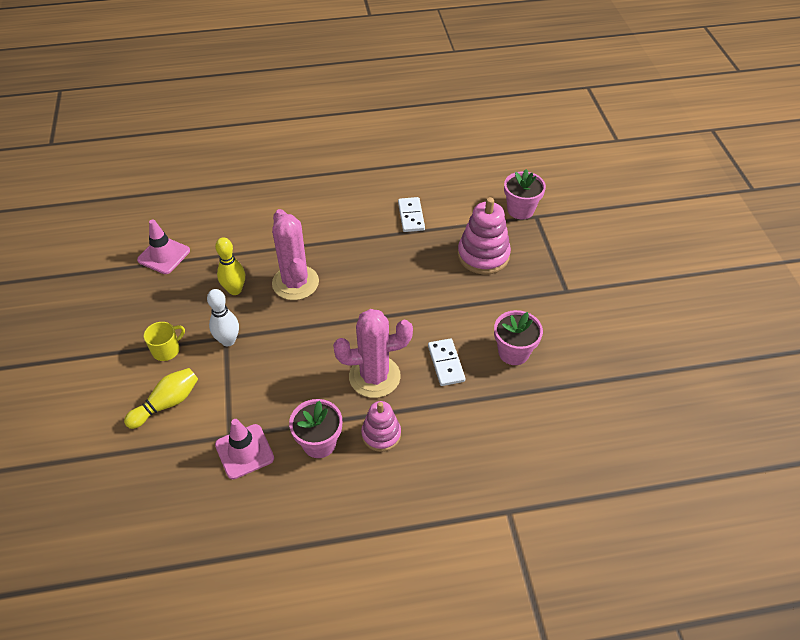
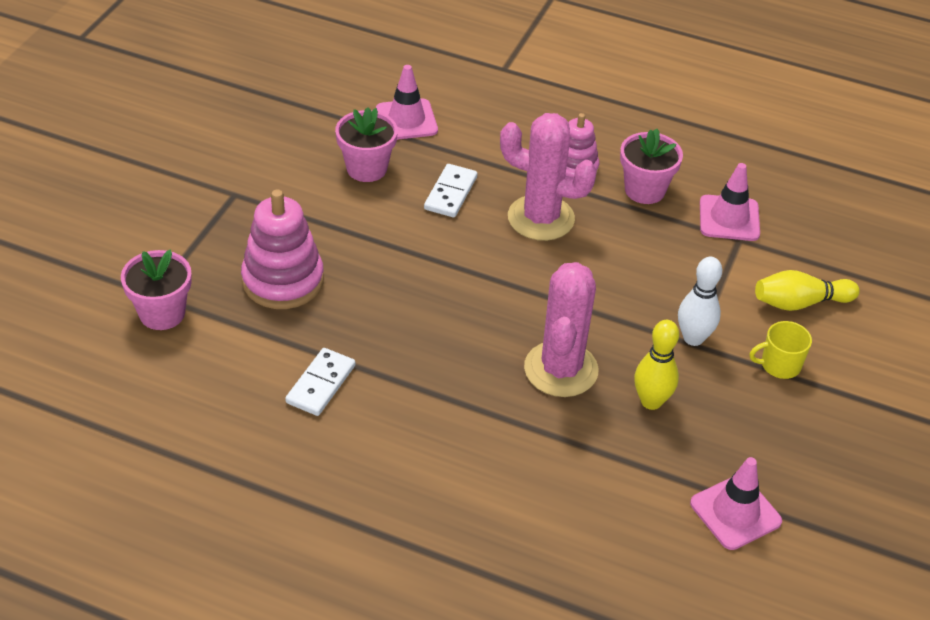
camera: 150 degrees left, 5 degrees down
(528, 409) = (406, 120): none -> pink traffic cone

